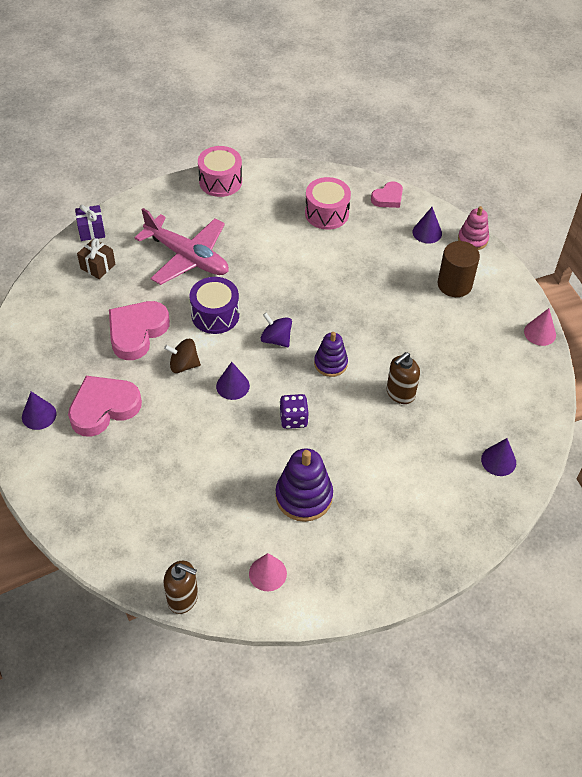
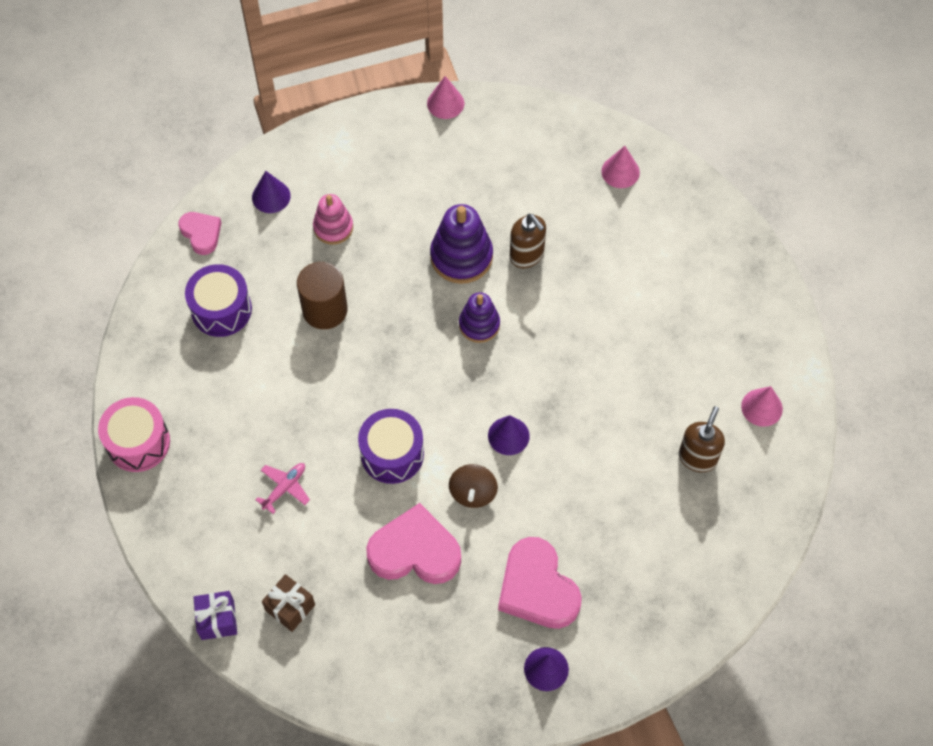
camera: 85 degrees left, 10 degrees up
(137, 332) = (415, 551): pink heart -> pink heart turned 150 degrees clockwise
(183, 598) = (794, 493): brown soap dispenser -> brown soap dispenser (697, 457)
(187, 257) = (285, 488): pink plane -> pink plane, size x0.42
(276, 339) = (437, 383): purple spinning top -> none
(293, 419) = (560, 370): purple dice -> none
(304, 496) = (666, 366): purple stacking toy -> purple stacking toy (461, 257)
(327, 213) = (221, 309): pink drum -> purple drum
(454, 284) = (363, 178): brown cylinder -> brown cylinder (325, 309)
(472, 239) = (289, 148): pink stacking toy -> pink stacking toy (333, 227)
(498, 461) = (620, 172): purple cone -> pink cone

